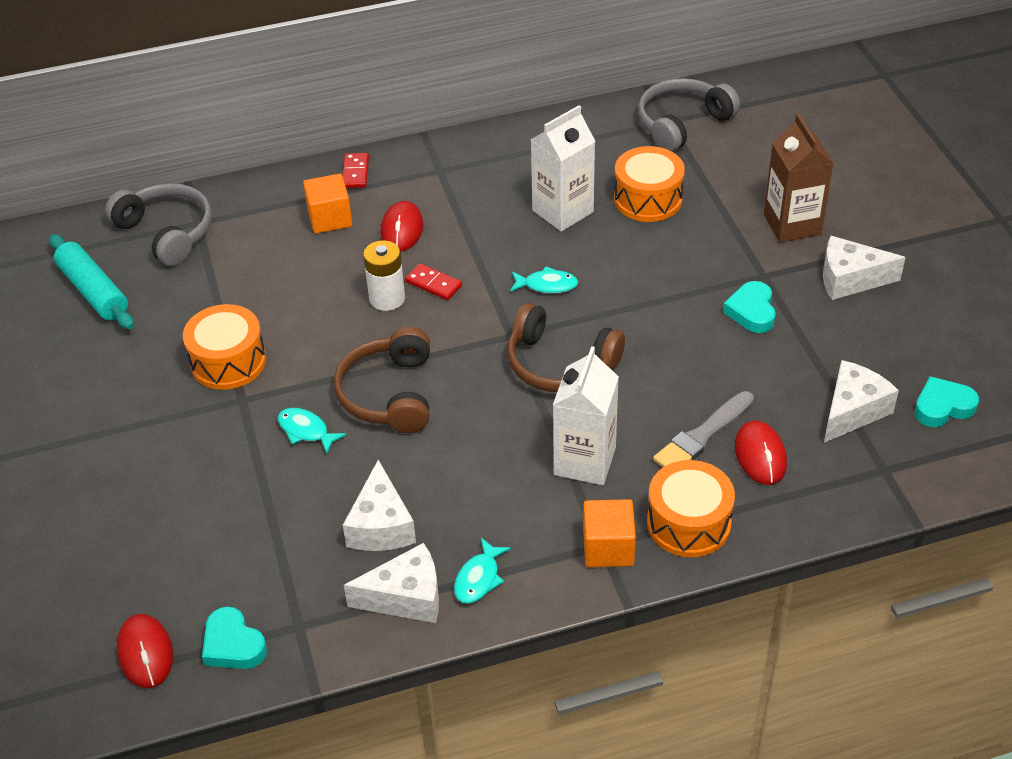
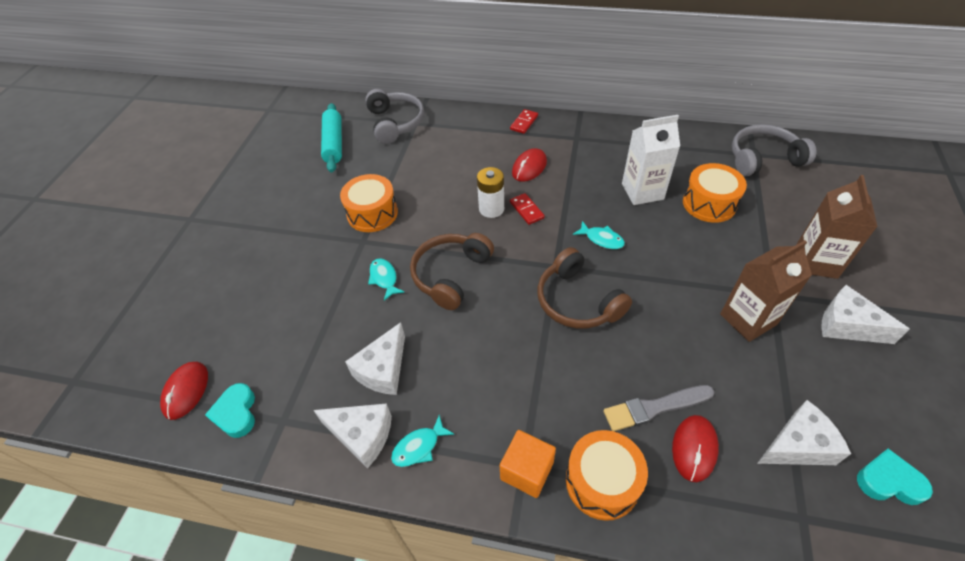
camera: 30 degrees right, 5 degrees up
(330, 218) = (490, 145): orange cube -> none
(584, 461) = (551, 387): white carton -> none
(751, 311) = (748, 319): turquoise heart -> brown carton

